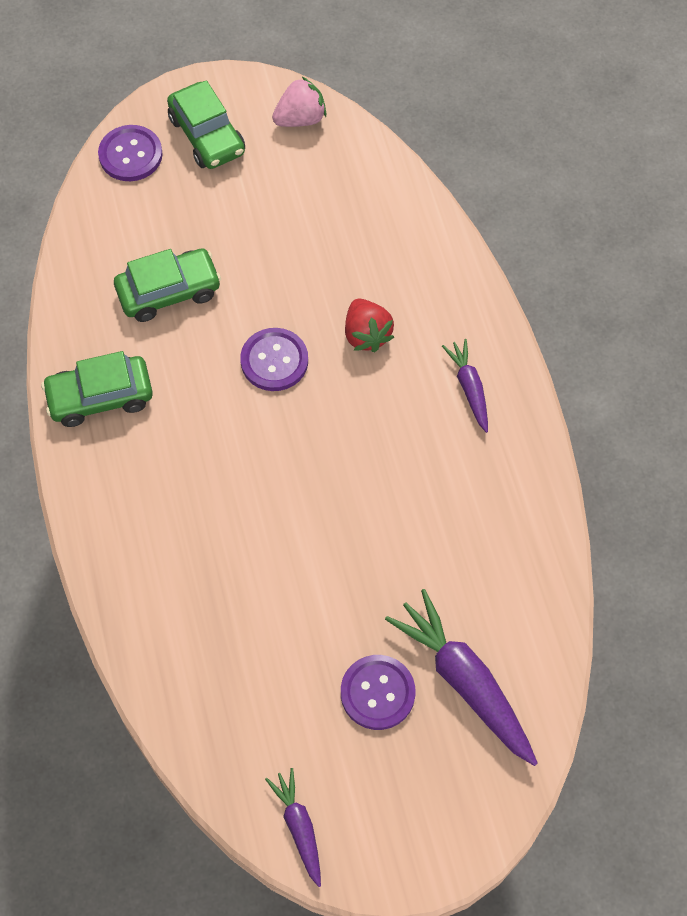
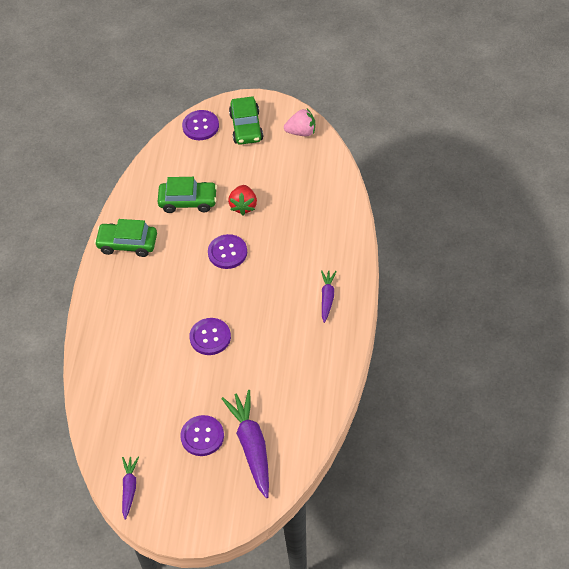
camera: 25 degrees right, 10 degrees down
(312, 516) = (210, 337): none -> purple button
(366, 335) = (284, 254): red strawberry -> red strawberry (243, 206)

